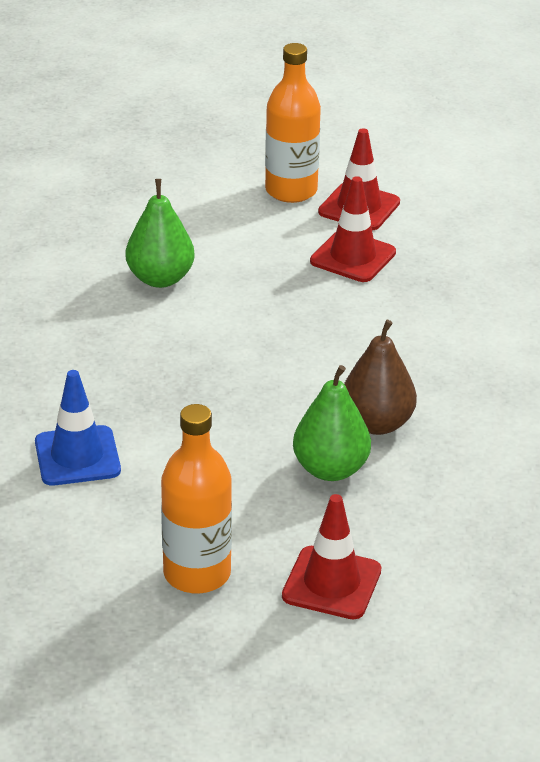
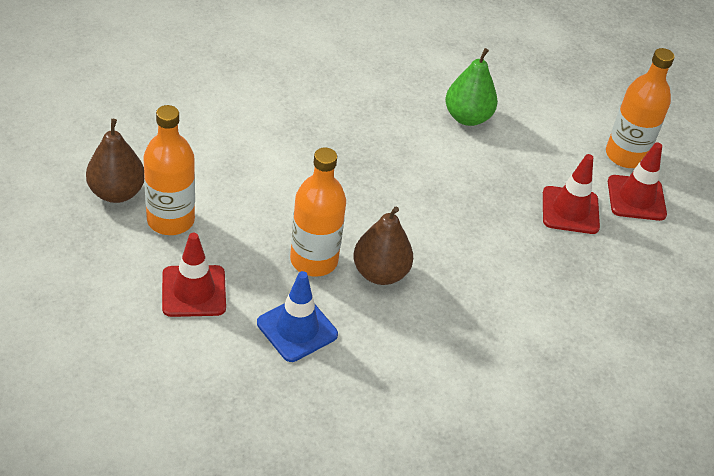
camera: 60 degrees right, 10 degrees up
(77, 456) = (255, 132): blue traffic cone -> blue traffic cone (297, 329)
(117, 612) = (117, 192): none -> brown pear
(330, 469) = (314, 260): green pear -> orange bottle

